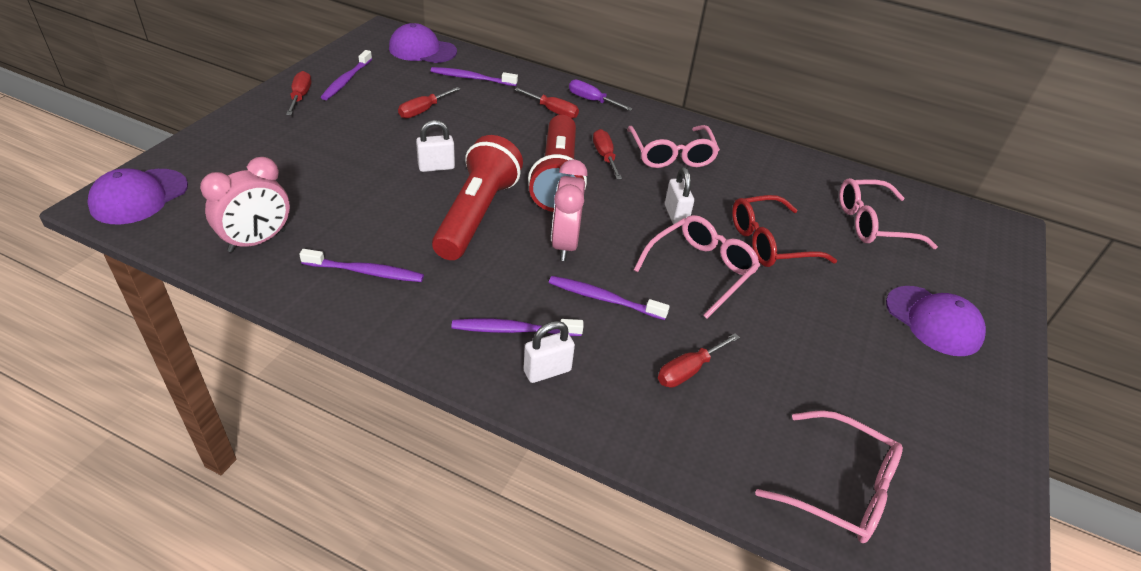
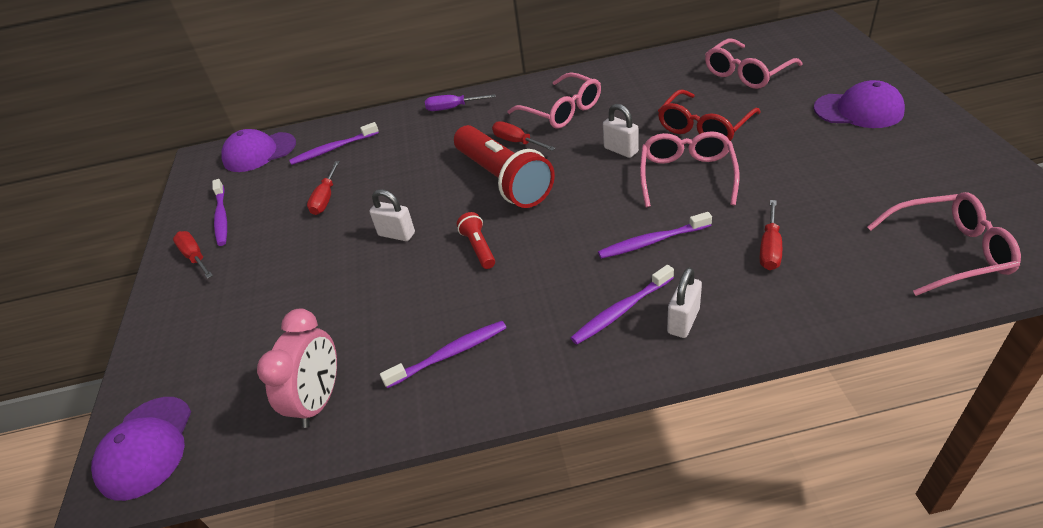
camera: 25 degrees left, 0 degrees up
(436, 167) = (396, 234): white padlock -> white padlock turned 75 degrees clockwise
(477, 215) = (479, 248): red flashlight -> red flashlight, size x0.44
(553, 111) = (433, 134): red screwdriver -> none
(565, 244) = (573, 223): pink clock -> none

